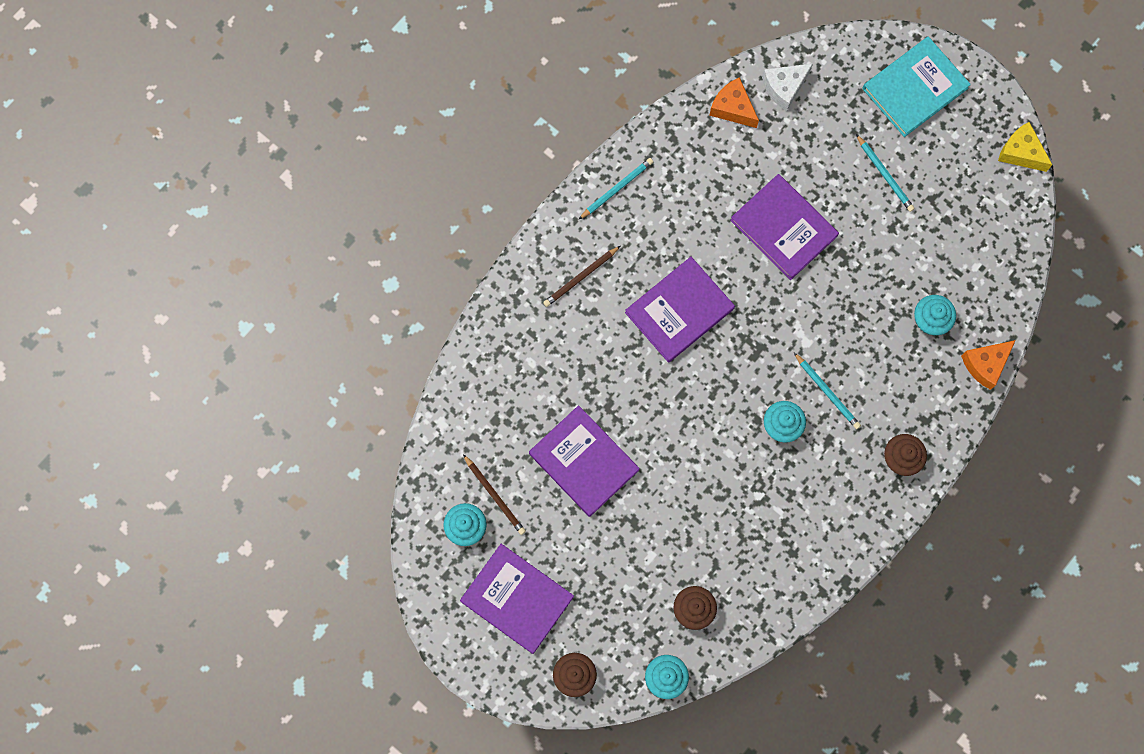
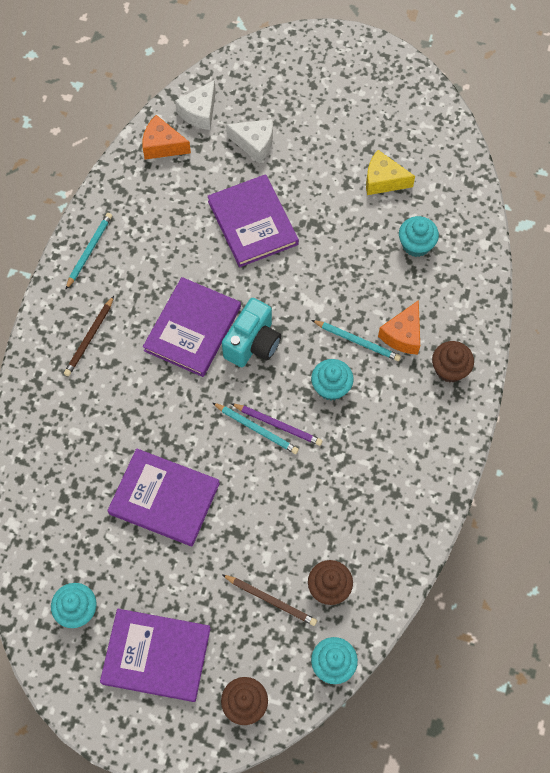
camera: 25 degrees left, 10 degrees down
(495, 495) = (92, 567): brown pencil -> brown pencil (271, 600)
(716, 439) = (278, 425): none -> purple pencil
(728, 350) = (253, 344): none -> turquoise camera
(783, 228) = (253, 223): purple book -> purple book turned 45 degrees clockwise
(823, 145) = (254, 144): none -> white cheese
(885, 174) = (318, 146): turquoise pencil -> turquoise pencil (256, 429)
(914, 88) = (310, 70): turquoise book -> none
(985, 364) = (481, 261): orange cheese -> orange cheese (403, 335)
(1020, 152) = (422, 84): yellow cheese -> yellow cheese (383, 180)

